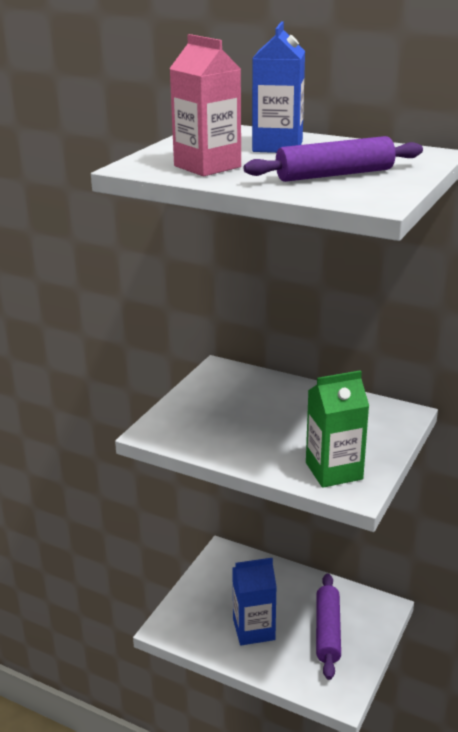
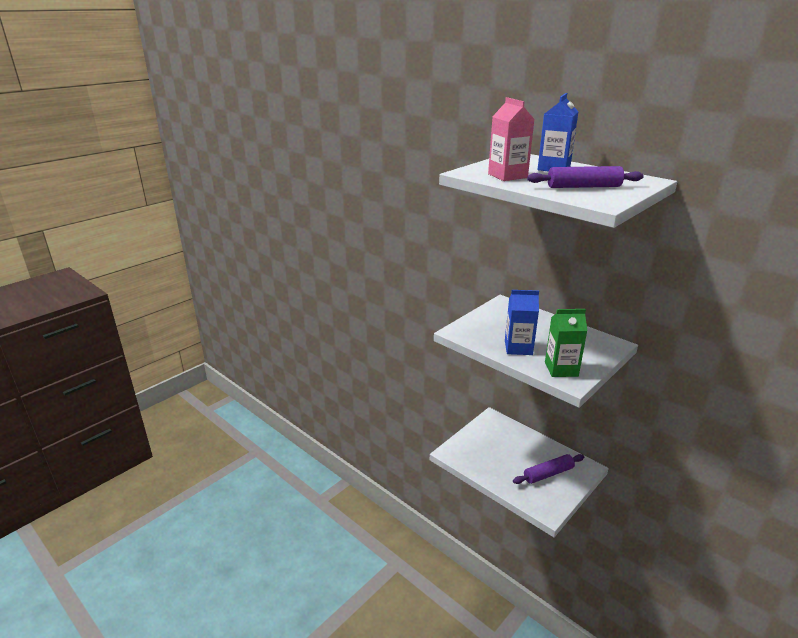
camera: 15 degrees right, 0 degrees up
(254, 629) = (502, 464): blue carton -> blue carton (518, 348)
(327, 631) = (548, 474): purple rolling pin -> purple rolling pin turned 45 degrees clockwise

